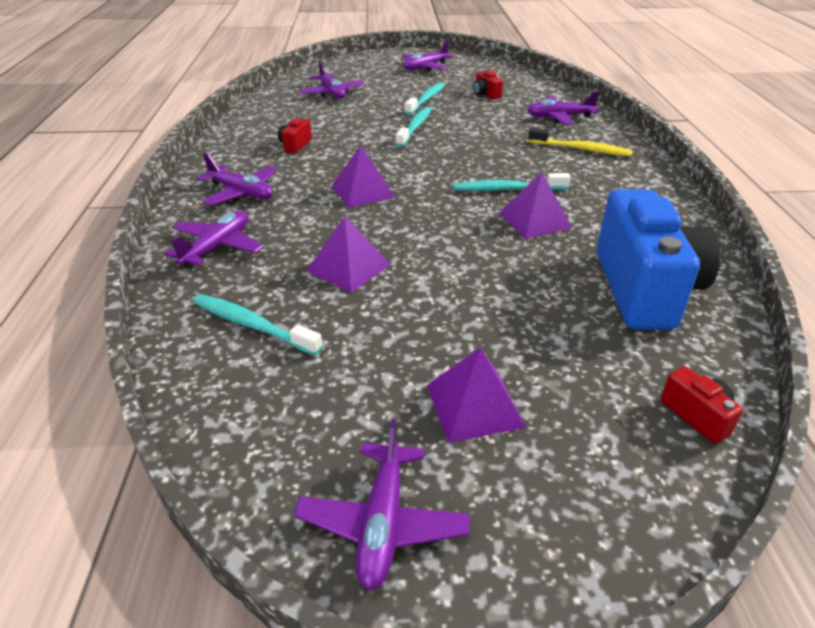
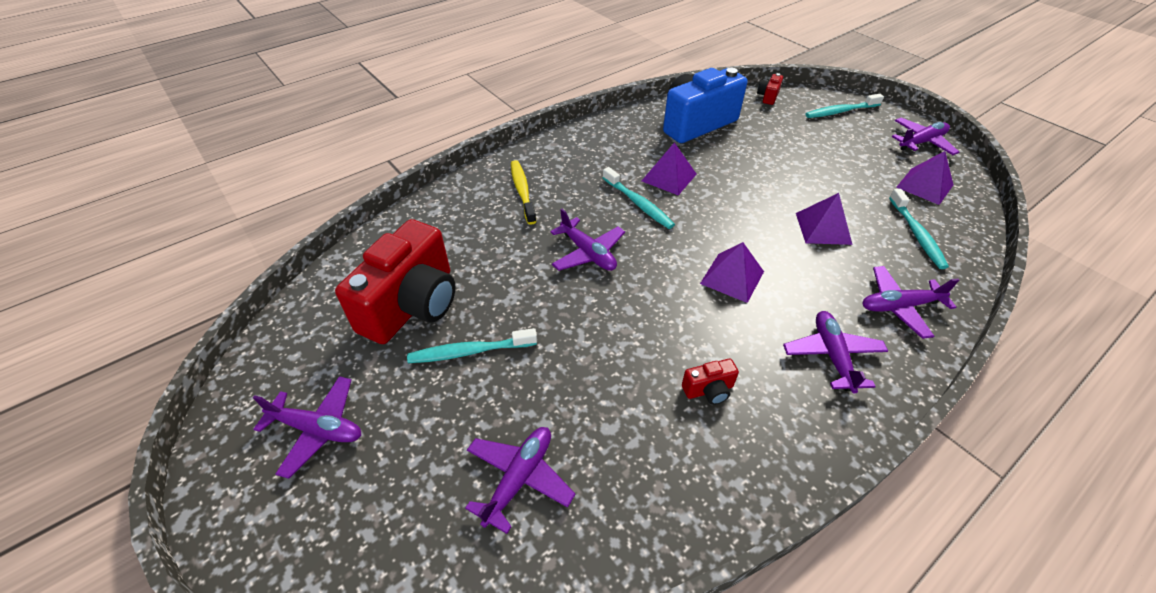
camera: 125 degrees left, 10 degrees up
(415, 127) = (567, 315): turquoise toothbrush -> turquoise toothbrush (840, 111)
(474, 405) = (844, 144): purple pyramid -> purple pyramid (925, 186)
(486, 95) = (412, 305): red camera -> red camera, size x2.47
(559, 117) = (451, 225): purple plane -> purple plane (588, 253)

